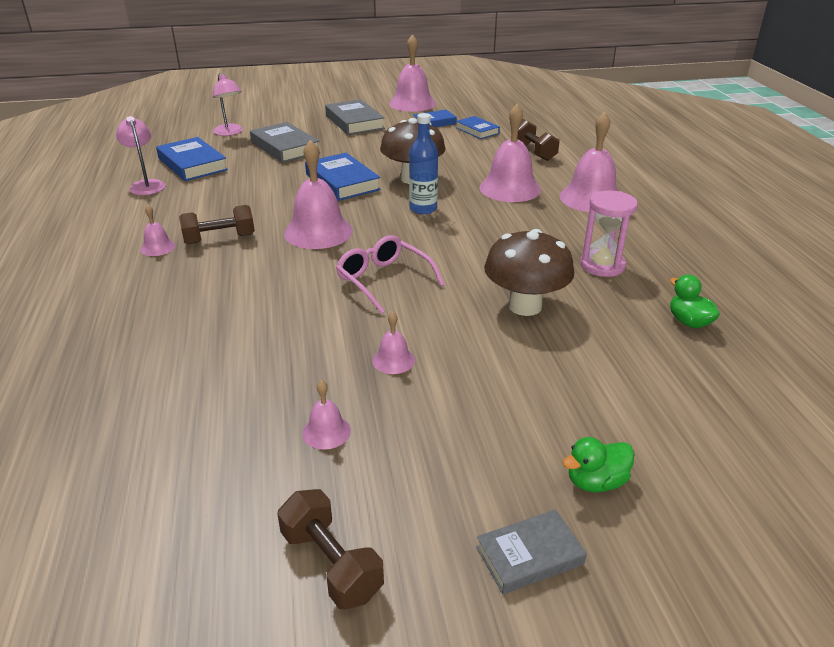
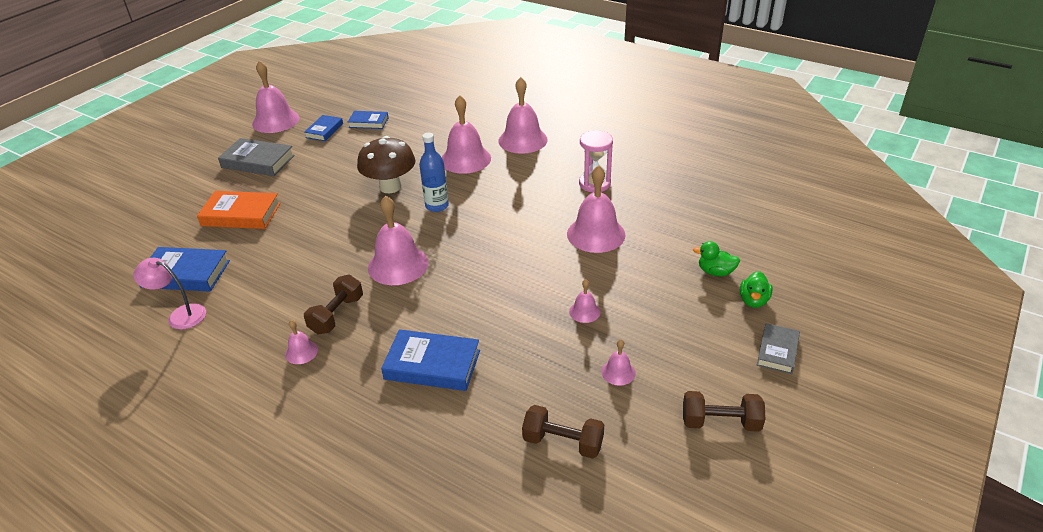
camera: 45 degrees left, 5 degrees up
(230, 132) = (160, 227): pink lamp -> none
(285, 147) = (241, 214): grey book -> orange book
(342, 182) = (344, 218): blue book -> blue book (432, 365)
(384, 280) = (498, 270): pink glasses -> none
(525, 306) = (596, 234): brown mushroom -> pink bell
(534, 152) = (435, 122): brown dumbbell -> brown dumbbell (563, 442)
(689, 322) = (677, 192): green duck -> green duck (715, 272)

